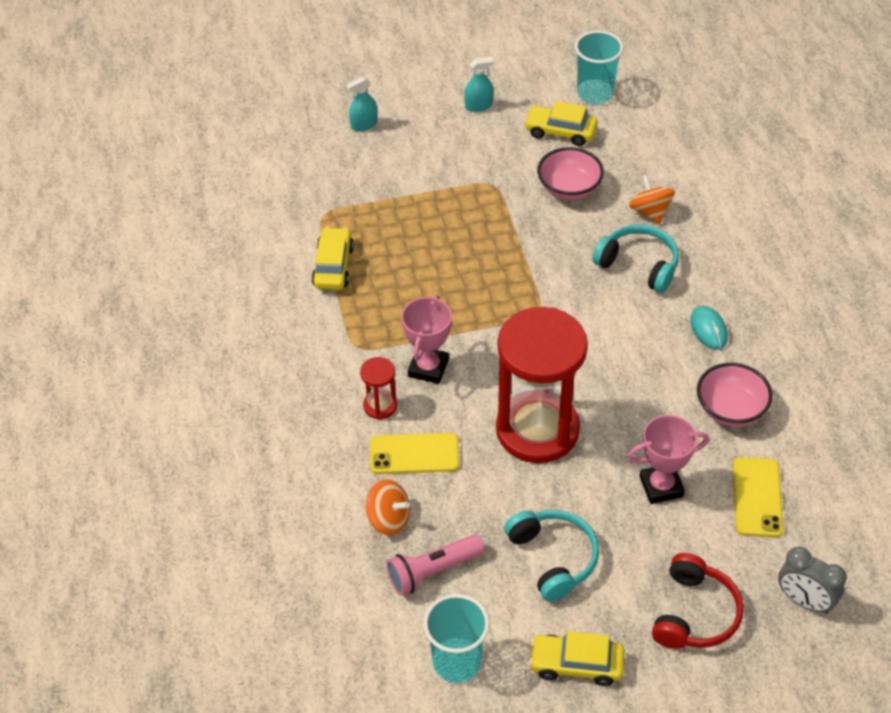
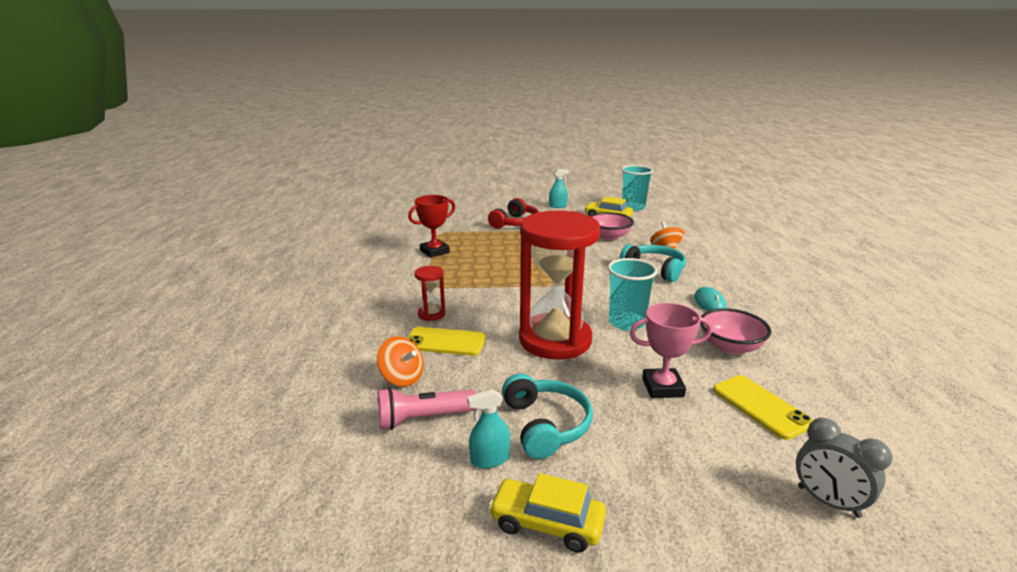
camera: 10 degrees right, 25 degrees down
(333, 266) = (434, 251): yellow car -> red trophy
(364, 124) = (484, 207): turquoise spray bottle -> turquoise spray bottle (490, 459)
(428, 368) = (478, 300): pink trophy -> none
(457, 662) = (412, 498): turquoise cup -> turquoise cup (626, 322)
(694, 613) = (694, 494): red headphones -> red headphones (515, 223)
(757, 497) = (760, 406): yellow phone -> yellow phone turned 45 degrees counterclockwise

